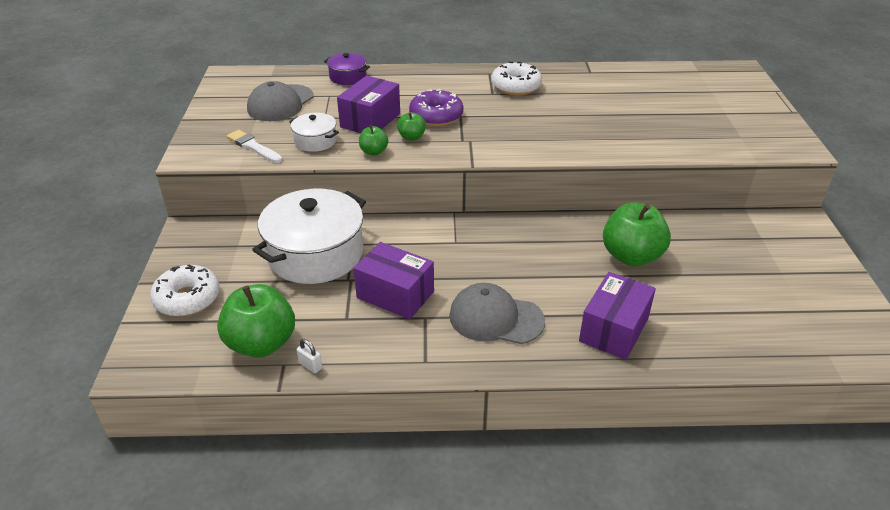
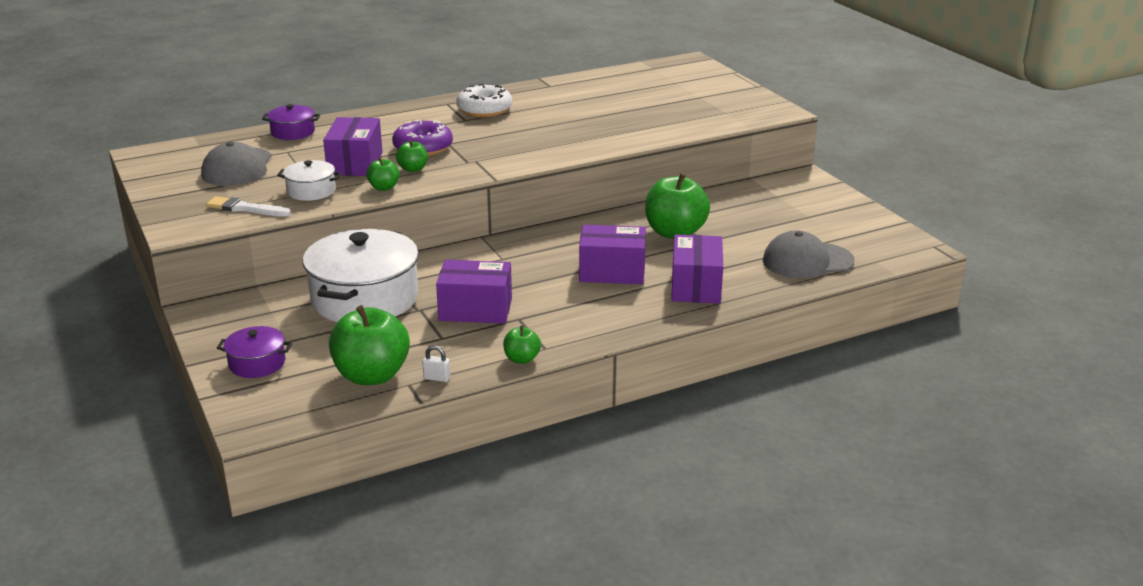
camera: 25 degrees left, 10 degrees down
(187, 298) = (257, 363): white donut -> purple pot
(396, 368) = (522, 359): none -> green apple
(495, 318) = (585, 303): grey cap -> grey cap (807, 261)
(543, 287) = (612, 272): none -> purple box

